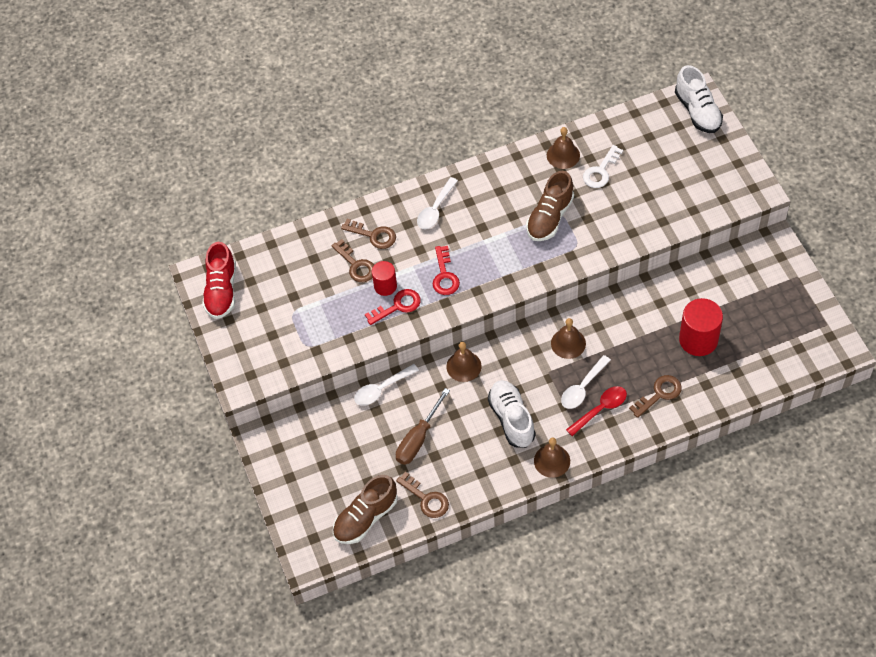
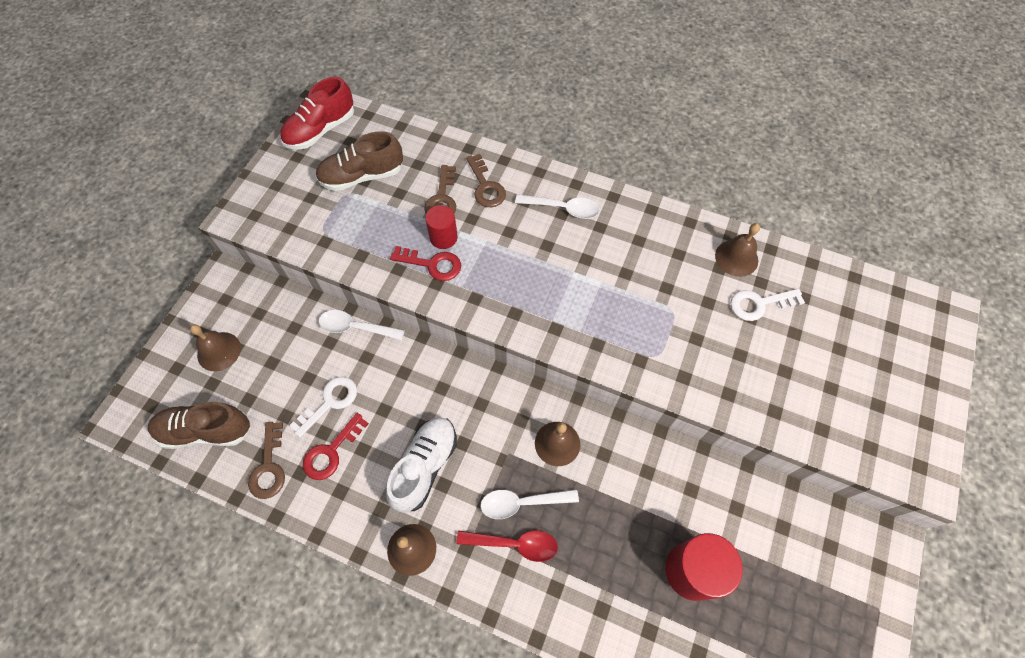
camera: 40 degrees right, 5 degrees up
(418, 438) = (330, 402): brown screwdriver -> white key
(435, 209) = (563, 208): white spoon -> white spoon turned 150 degrees counterclockwise
(445, 275) = (503, 273): red key -> red key (331, 452)
(463, 366) = (442, 373): brown bell -> brown bell (219, 351)
(550, 217) = (659, 305): brown shoe -> brown shoe (362, 176)
(659, 394) = (589, 590): brown key -> none
(697, 111) = (929, 330): white shoe -> none

